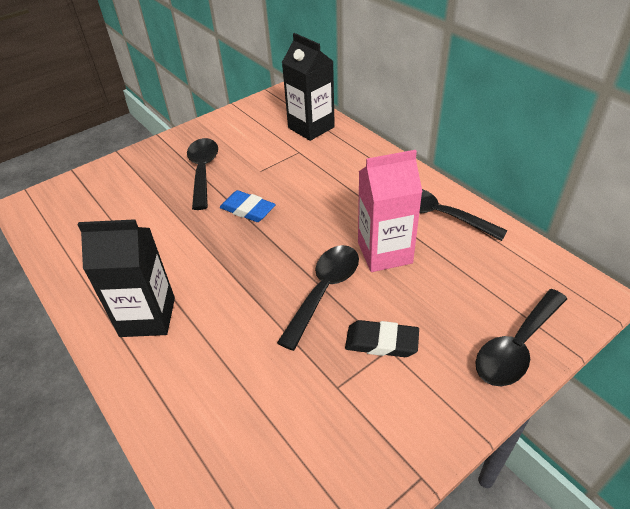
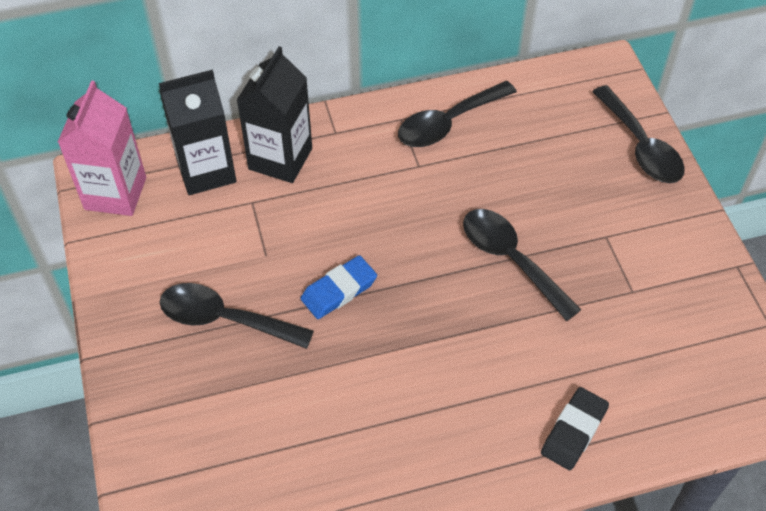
camera: 70 degrees left, 10 degrees up
(147, 317) = (473, 436): black carton -> black carton (280, 159)
(381, 342) = (596, 238): black eraser -> black eraser (574, 431)
(384, 253) = (482, 189): pink carton -> pink carton (115, 193)

